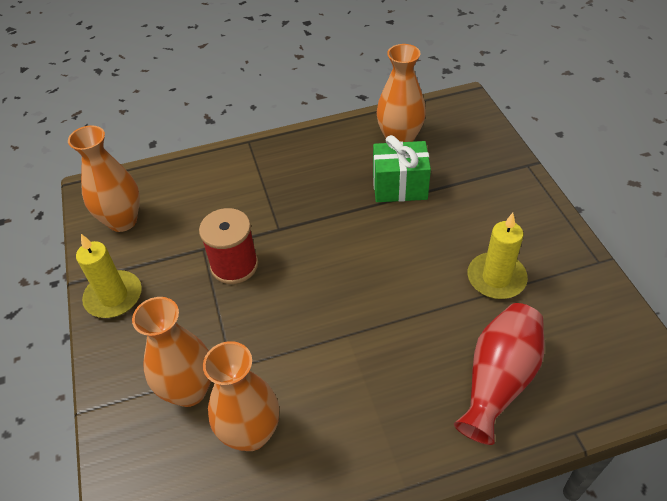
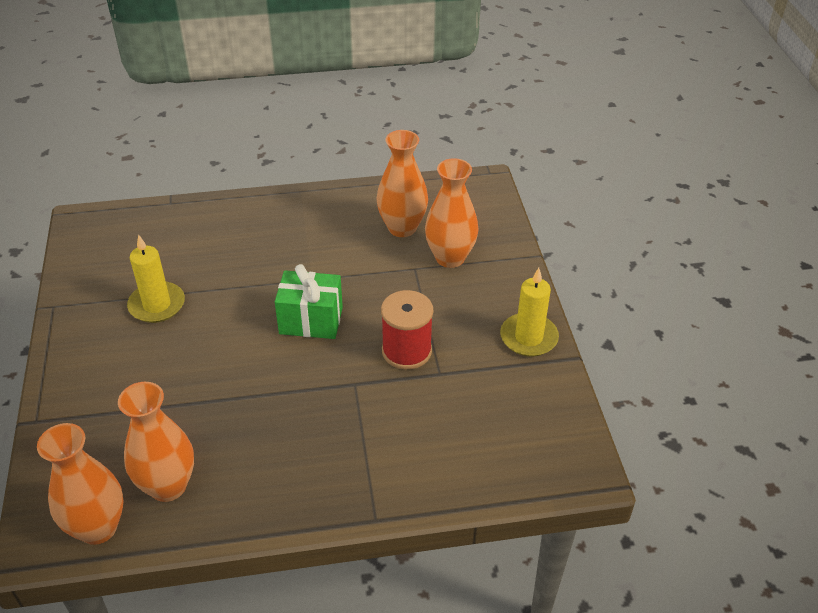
camera: 175 degrees left, 5 degrees down
(122, 221) = (536, 420): orange vase -> orange vase (98, 528)
(399, 187) = (201, 415): green gift -> green gift (311, 320)
(498, 380) = (204, 235): red vase -> none

